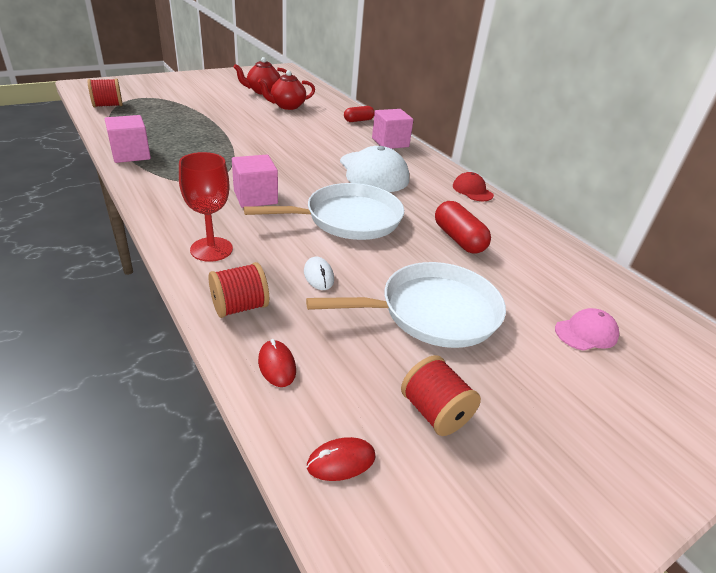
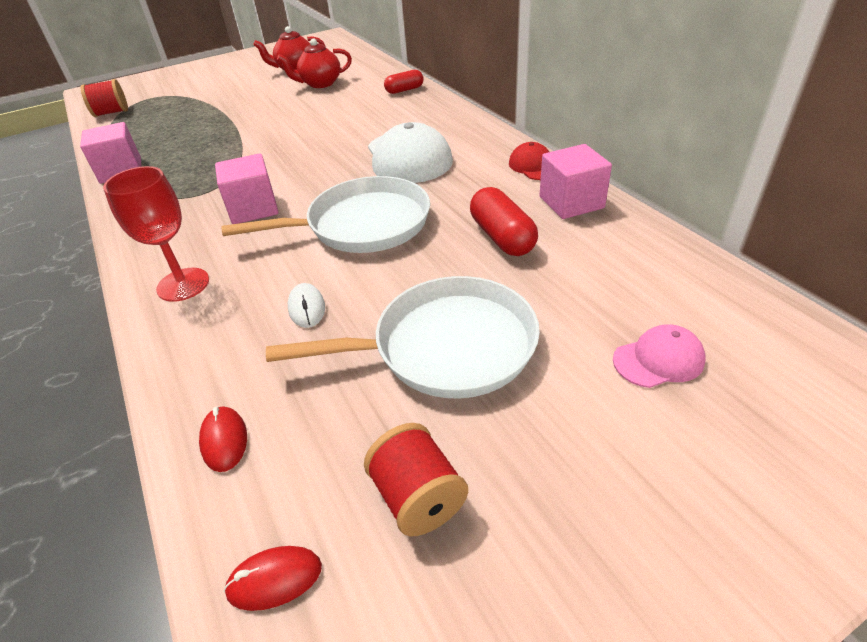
camera: 10 degrees right, 5 degrees up
(240, 307) = (198, 361): red spool -> none
(390, 142) = (438, 114): pink cube -> pink cube (571, 202)

